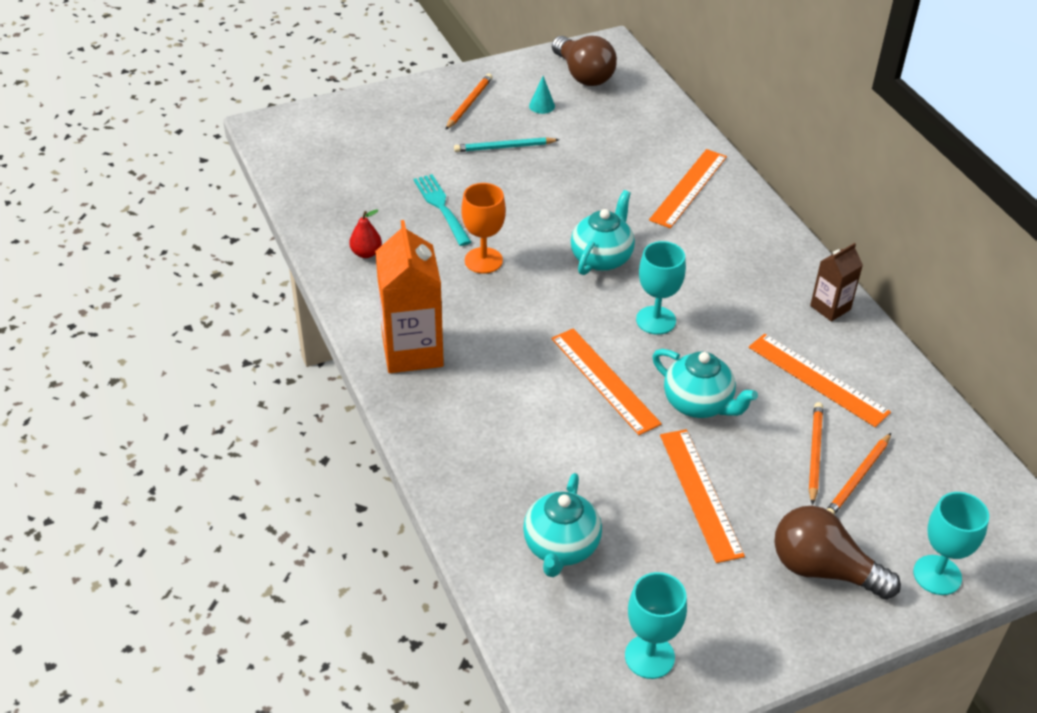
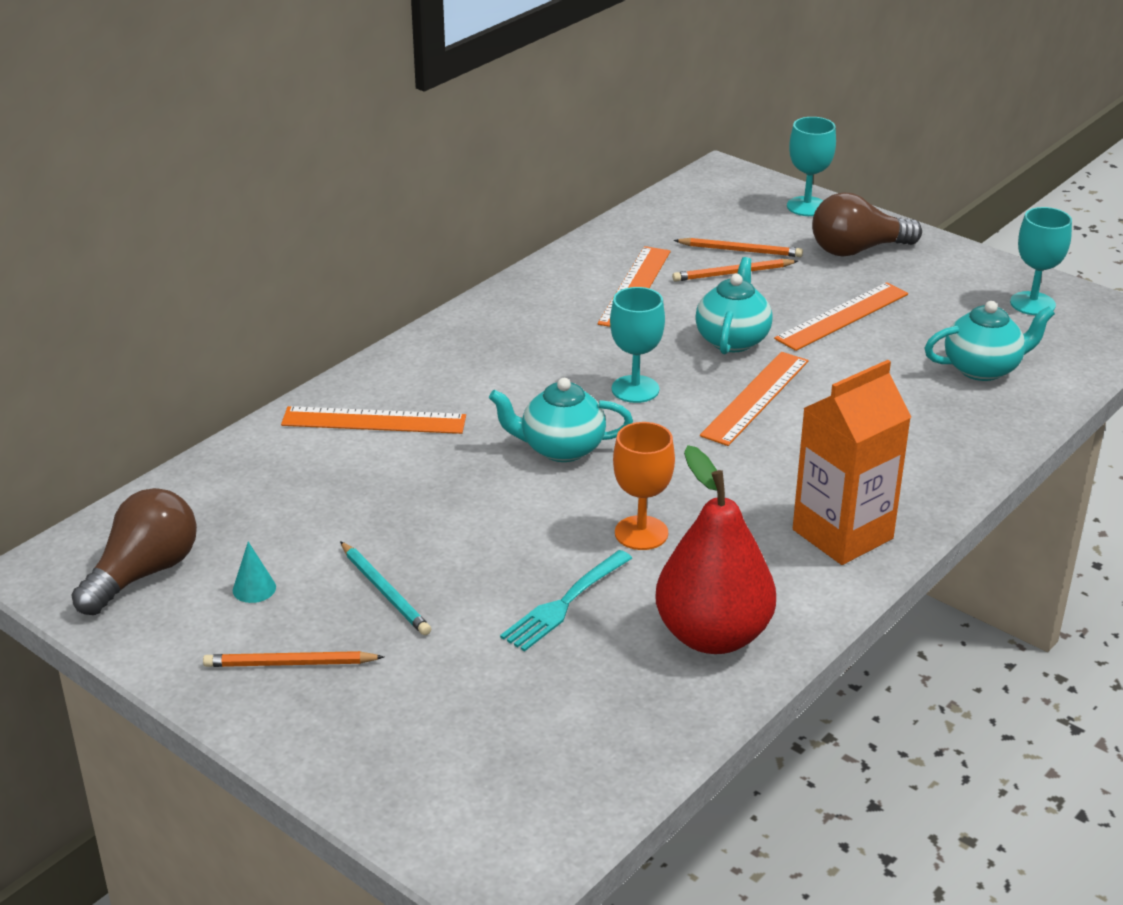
camera: 115 degrees left, 10 degrees down
(366, 253) = (713, 635): red pear -> red pear, size x2.45
(823, 569) = (857, 250): brown light bulb -> brown light bulb turned 75 degrees clockwise
(830, 307) = (522, 297): brown carton -> none

